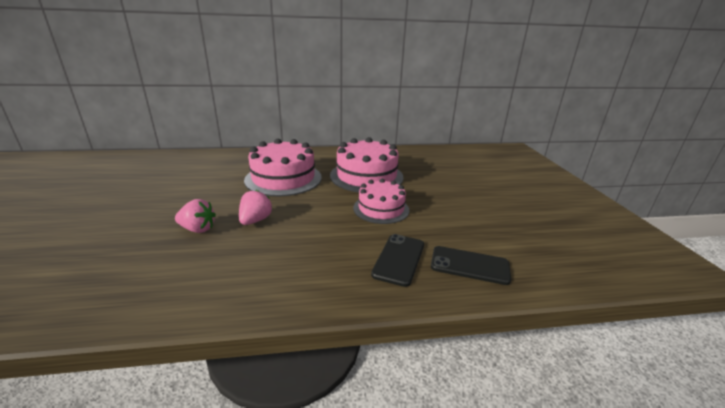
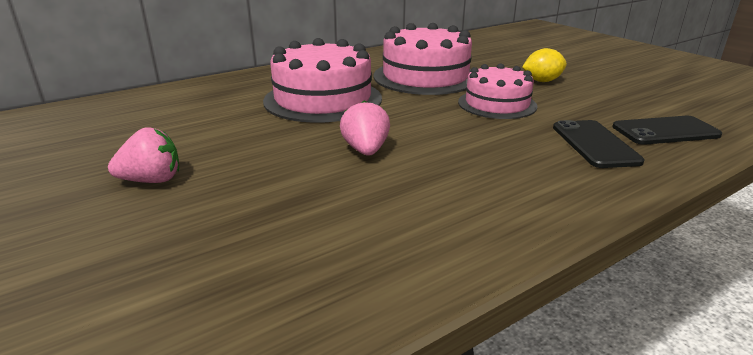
camera: 25 degrees left, 0 degrees up
(198, 229) = (300, 180): pink strawberry -> pink strawberry (152, 180)
(441, 198) = (542, 81): none -> yellow lemon

